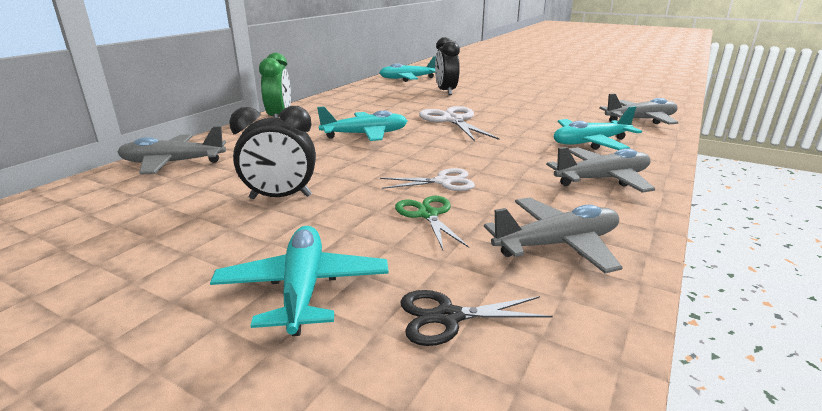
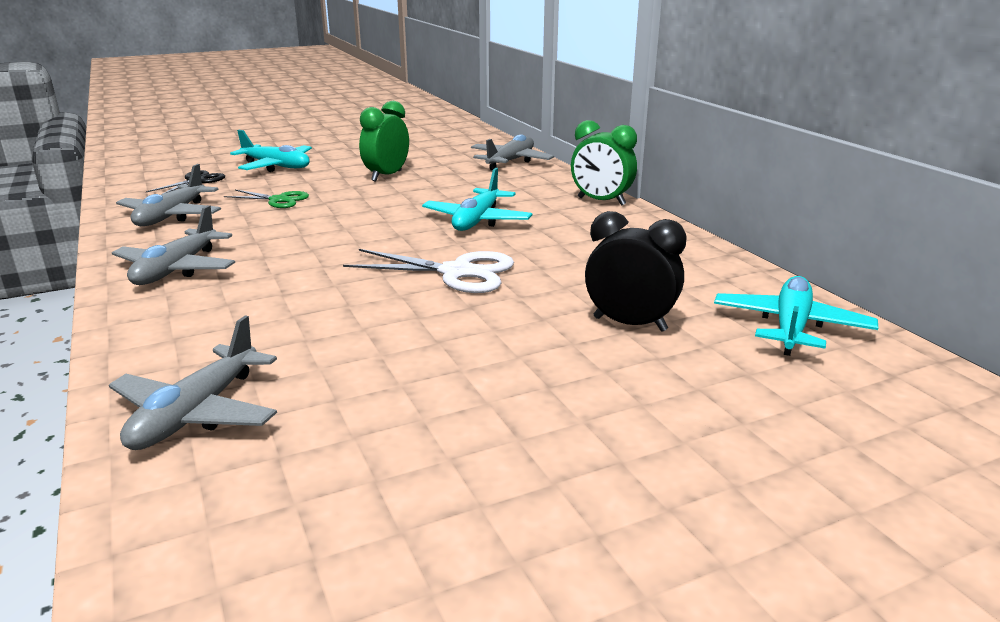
camera: 125 degrees right, 0 degrees up
(280, 197) = (386, 176): black clock -> green clock
(443, 182) = (311, 217): white scissors -> none
(590, 143) = (234, 312): turquoise plane -> none

